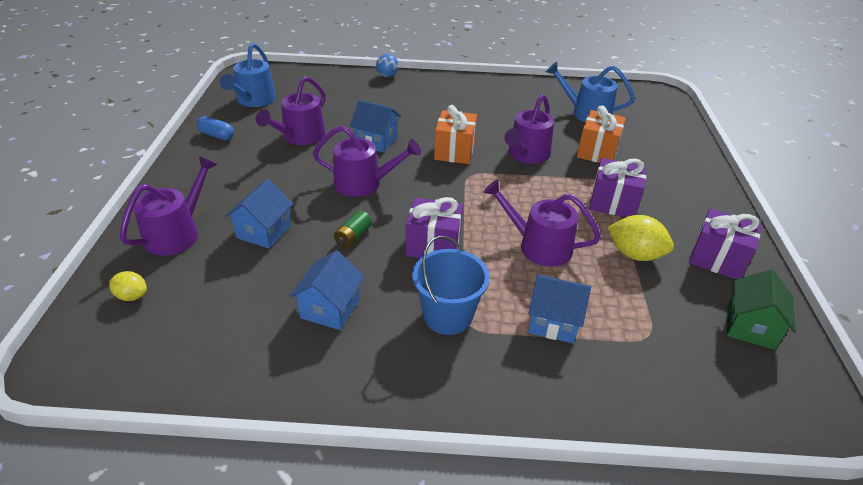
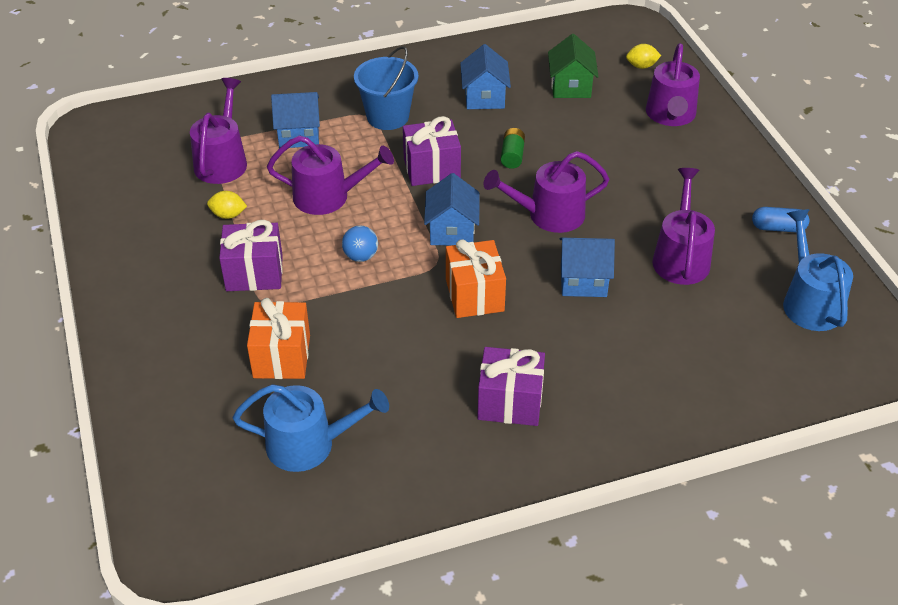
camera: 160 degrees right, 5 degrees up
(264, 231) = (597, 137): blue house -> blue house (452, 231)
(387, 75) = (679, 433): blue ball -> blue ball (361, 256)
(527, 155) = (378, 319): purple watering can -> purple watering can (222, 161)
(635, 254) = (228, 215): yellow lemon -> yellow lemon, size x0.59
(717, 259) = (140, 234): purple gift -> purple gift (510, 402)
(750, 327) = (125, 175): green house -> green house (570, 86)

